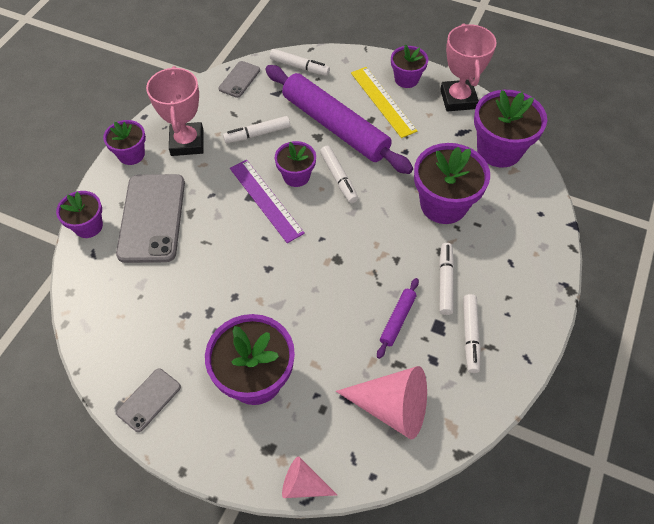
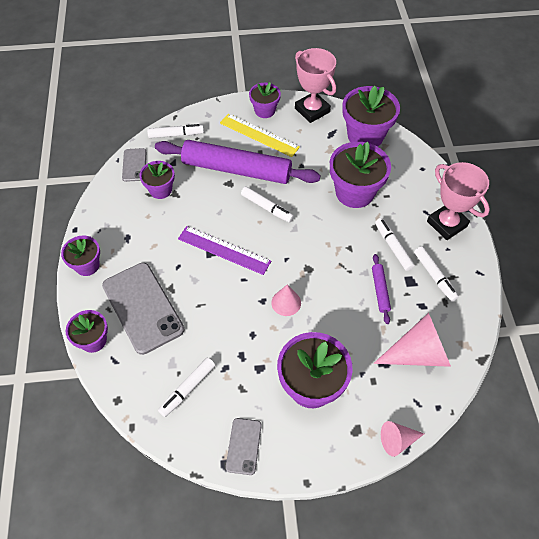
camera: 30 degrees left, 0 degrees up
(187, 142) = (128, 234): pink trophy -> pink trophy (446, 224)
(257, 134) = (180, 202): white marker -> white marker (187, 389)
(290, 282) = (286, 302): none -> pink cone
(296, 176) = (234, 221): purple flower pot -> purple flower pot (160, 190)

